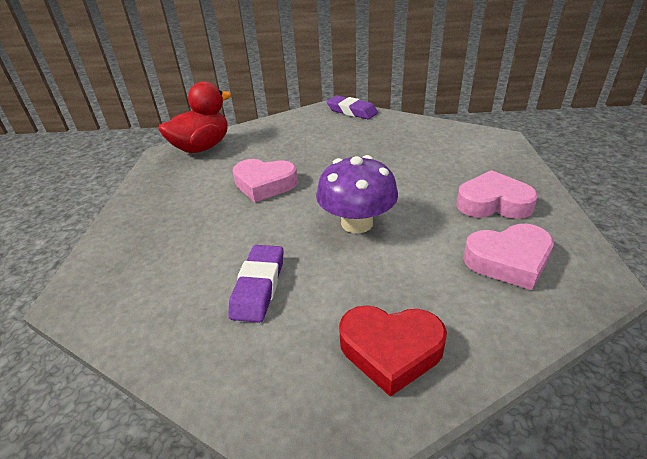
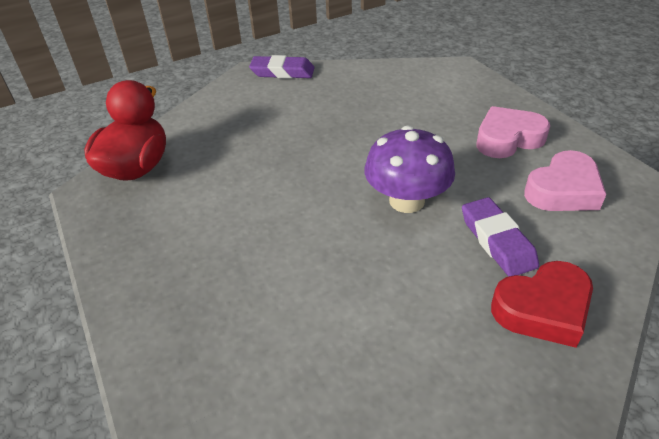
camera: 30 degrees left, 5 degrees up
(259, 286) = (373, 304): purple eraser -> purple eraser (497, 241)
(264, 184) = (267, 190): pink heart -> none

